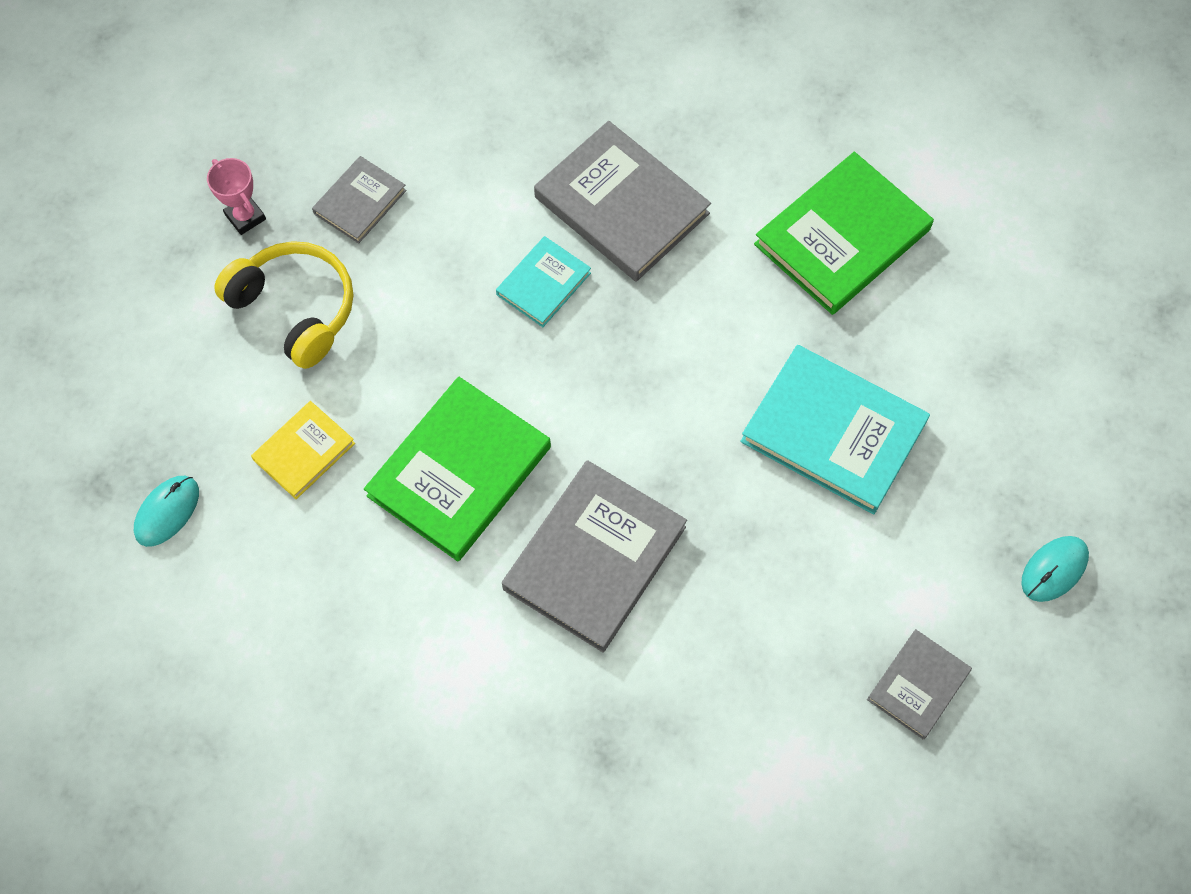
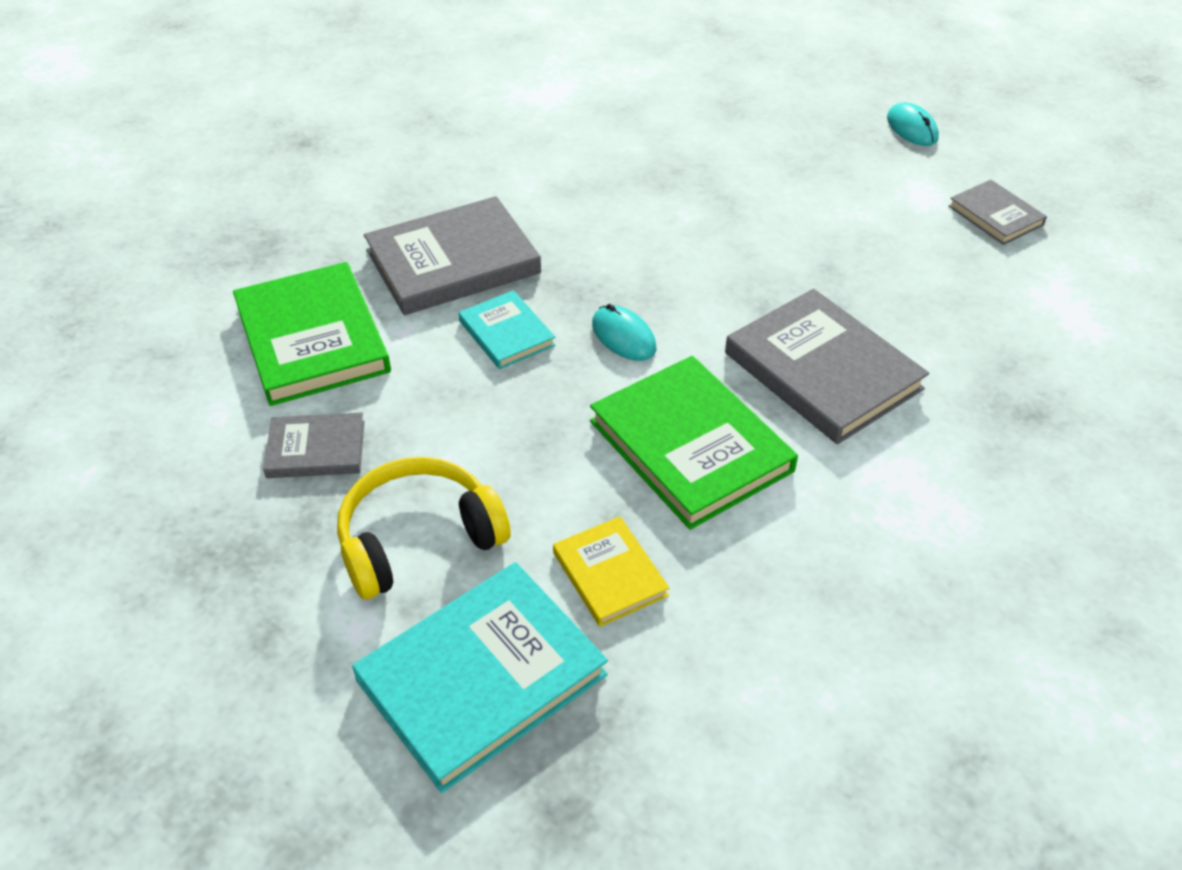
camera: 70 degrees left, 20 degrees down
(167, 512) = (633, 737): turquoise mouse -> turquoise mouse (623, 336)
(245, 217) = (263, 559): pink trophy -> none
(360, 202) = (316, 449): grey book -> grey book turned 60 degrees counterclockwise
(833, 432) = (750, 200): turquoise book -> turquoise book (481, 677)
(842, 237) = (568, 149): green book -> green book (313, 338)

